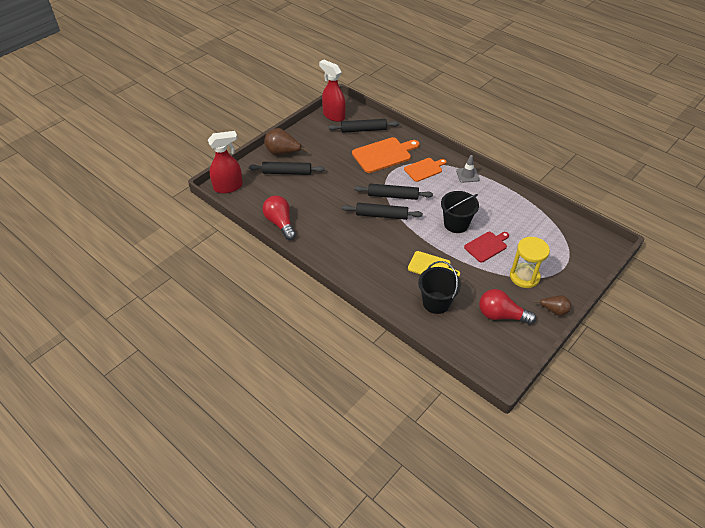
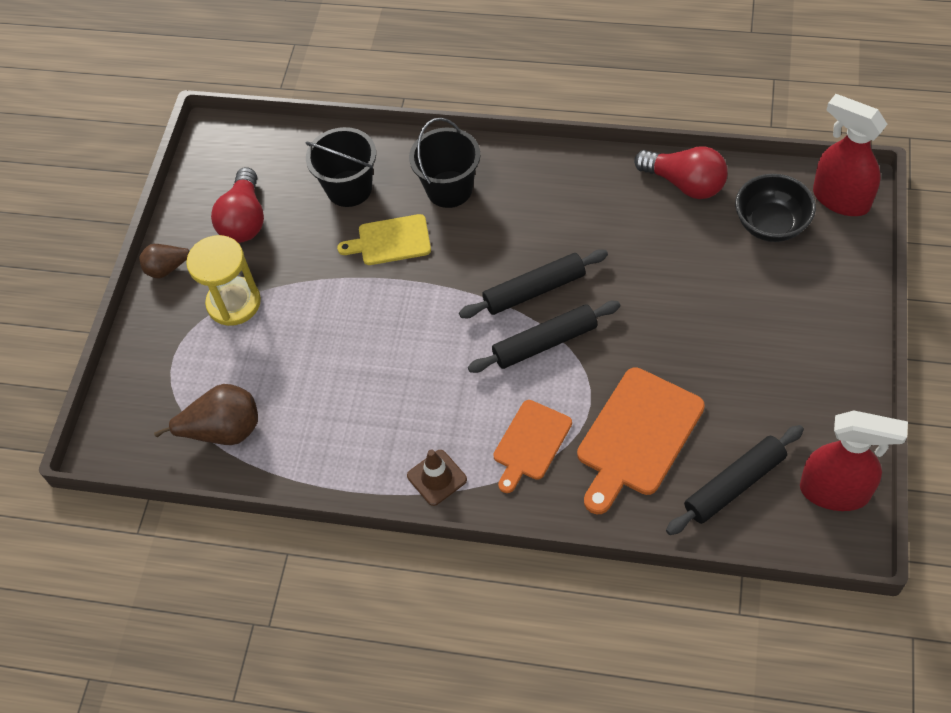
camera: 155 degrees right, 10 degrees up
(228, 187) = (840, 199): red spray bottle -> red spray bottle turned 90 degrees clockwise
(265, 192) = (771, 224): none -> black bowl
(283, 153) = (831, 325): brown pear -> brown pear (224, 430)
(287, 172) = (776, 285): black rolling pin -> none
(456, 224) = (395, 344): black bucket -> black bucket (449, 189)
(467, 175) = (437, 478): grey traffic cone -> brown traffic cone
(487, 246) = (320, 328): red cutting board -> none
(501, 315) = (244, 219): red light bulb -> red light bulb turned 105 degrees clockwise

